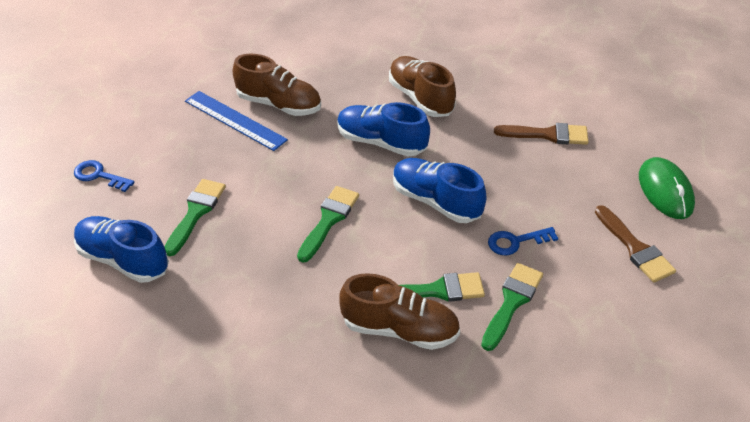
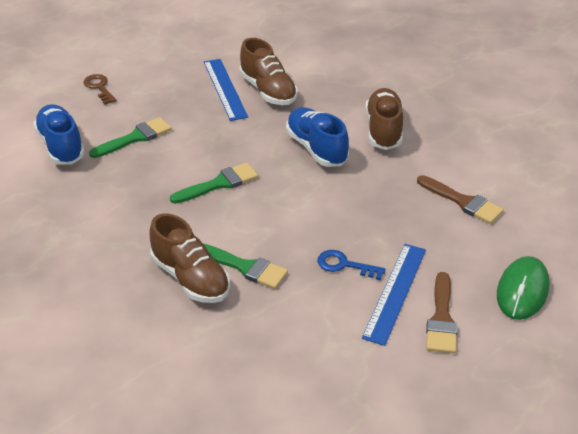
camera: 35 degrees right, 5 degrees down
(99, 176) = (99, 87): blue key -> brown key
(436, 201) = (313, 208): blue shoe -> none
(512, 302) = (293, 304): green brush -> none
(579, 244) = (395, 292): none -> blue ruler

